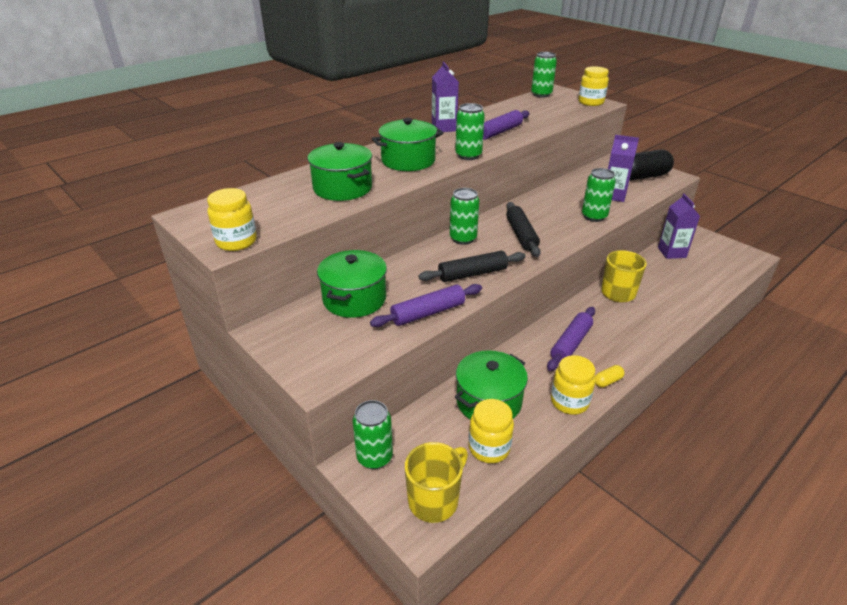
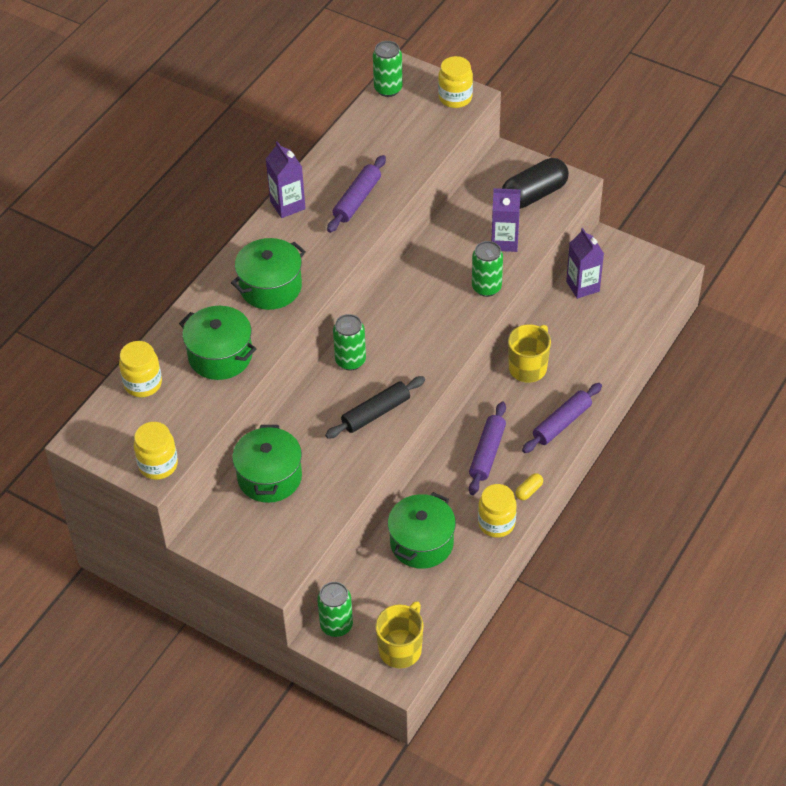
camera: 15 degrees left, 15 degrees up
(428, 313) = (348, 477): purple rolling pin -> purple rolling pin (562, 423)
(468, 156) = (335, 261): green can -> none
(489, 448) = (434, 590): yellow jar -> yellow jar (143, 384)
(521, 235) = (412, 339): black rolling pin -> none

